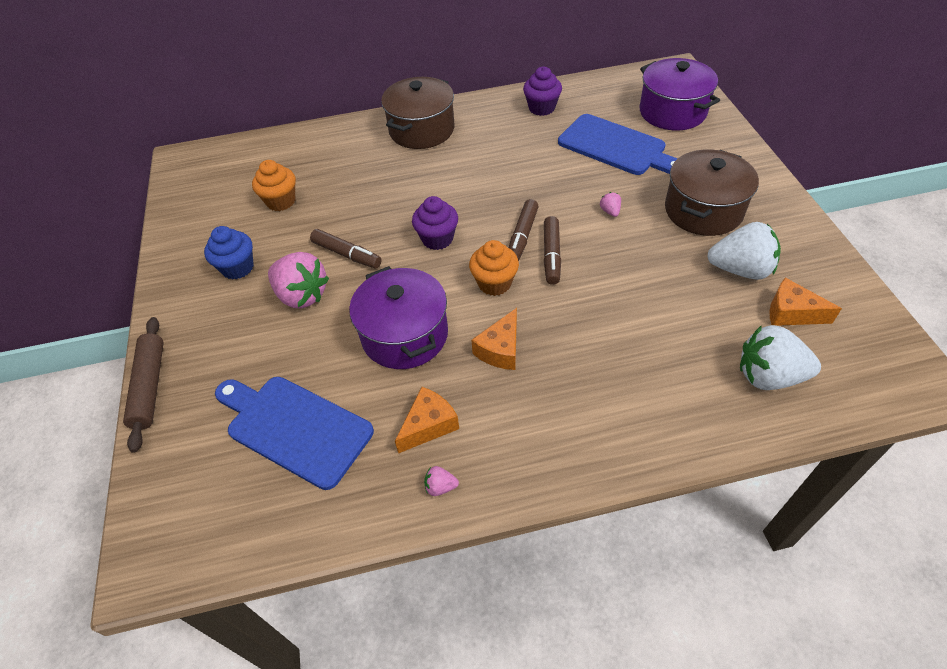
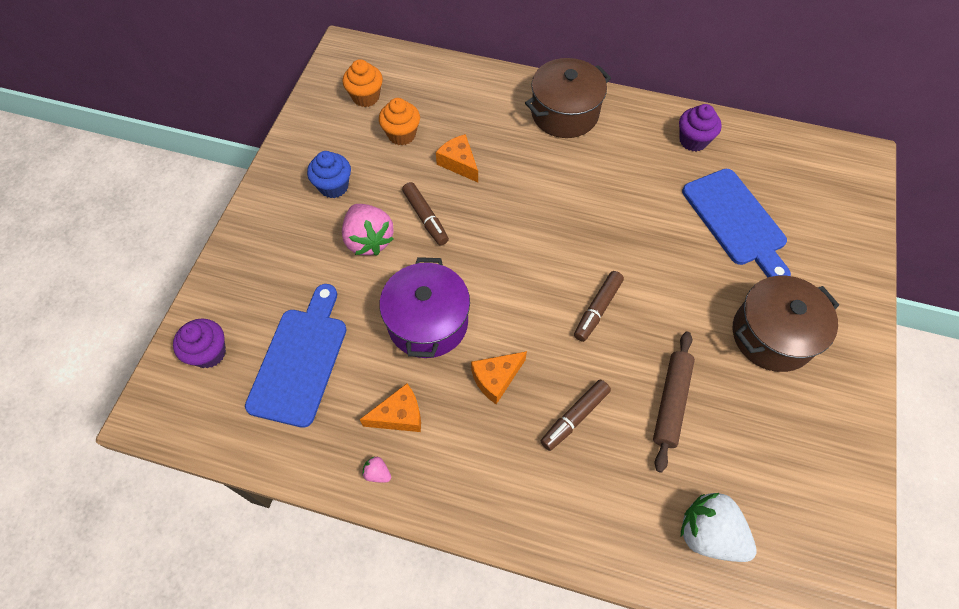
camera: 25 degrees right, 10 degrees up
(150, 386) = (218, 265): brown rolling pin -> brown rolling pin (671, 402)
(294, 428) = (300, 360): blue cutting board -> blue cutting board turned 45 degrees clockwise
(437, 239) = (509, 240): purple cupcake -> purple cupcake (209, 353)
(494, 283) = (530, 311): orange cupcake -> orange cupcake (366, 97)
(522, 236) = (584, 276): brown marker -> brown marker (574, 417)
(610, 211) = (681, 290): pink strawberry -> none
(672, 112) = (822, 207): purple pot -> none
(740, 269) = (761, 416): white strawberry -> none
(791, 313) = (777, 486): orange cheese -> orange cheese (459, 163)

